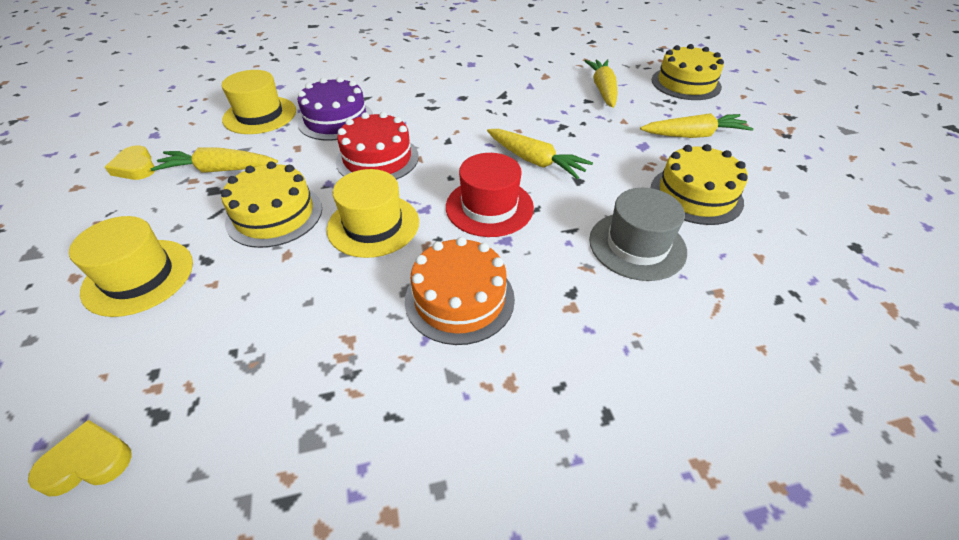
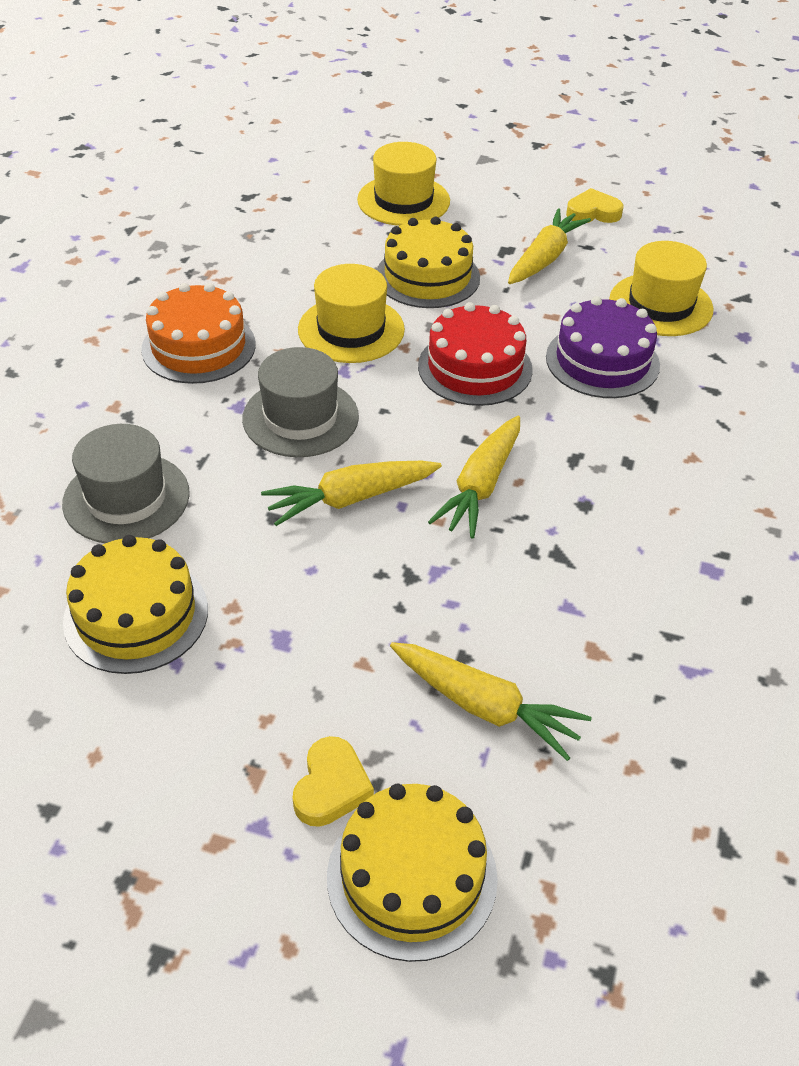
camera: 120 degrees right, 0 degrees up
(88, 462) = (239, 172): yellow heart -> yellow heart (331, 787)
(489, 207) = (300, 417): red hat -> grey hat
(693, 135) = (248, 729): yellow carrot -> yellow carrot (480, 486)

